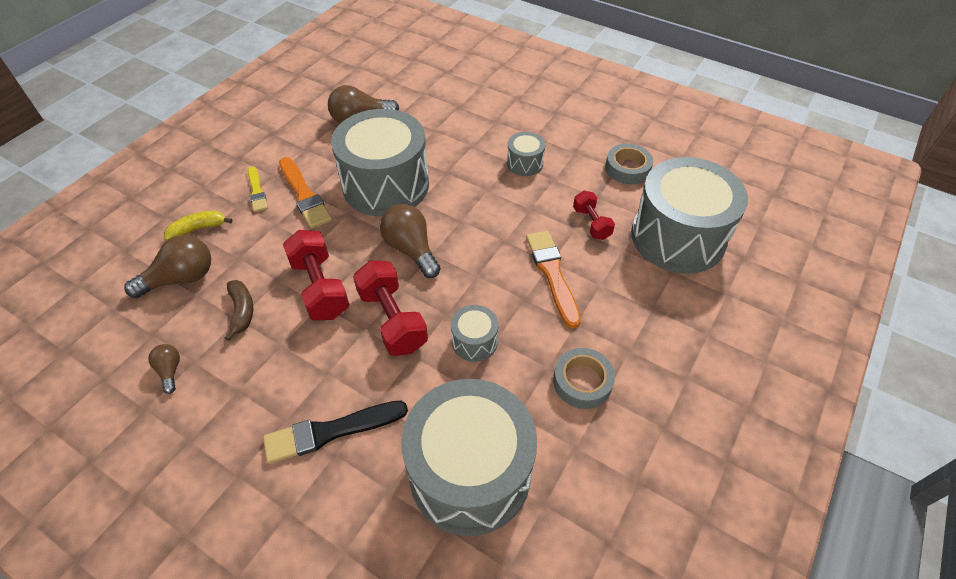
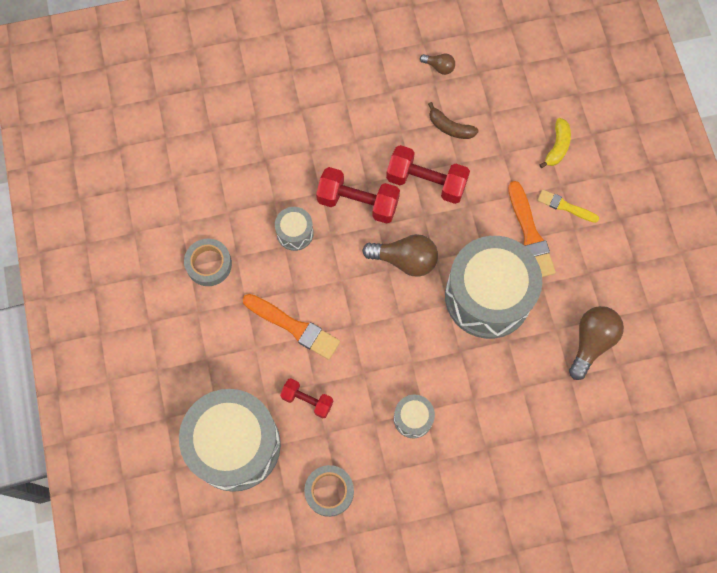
camera: 135 degrees right, 20 degrees up
(181, 278) = (514, 111): brown light bulb -> none
(304, 195) = (530, 234): orange brush -> orange brush turned 120 degrees counterclockwise
(330, 432) = (316, 116): black brush -> none
(470, 473) = (224, 161): grey drum -> none

